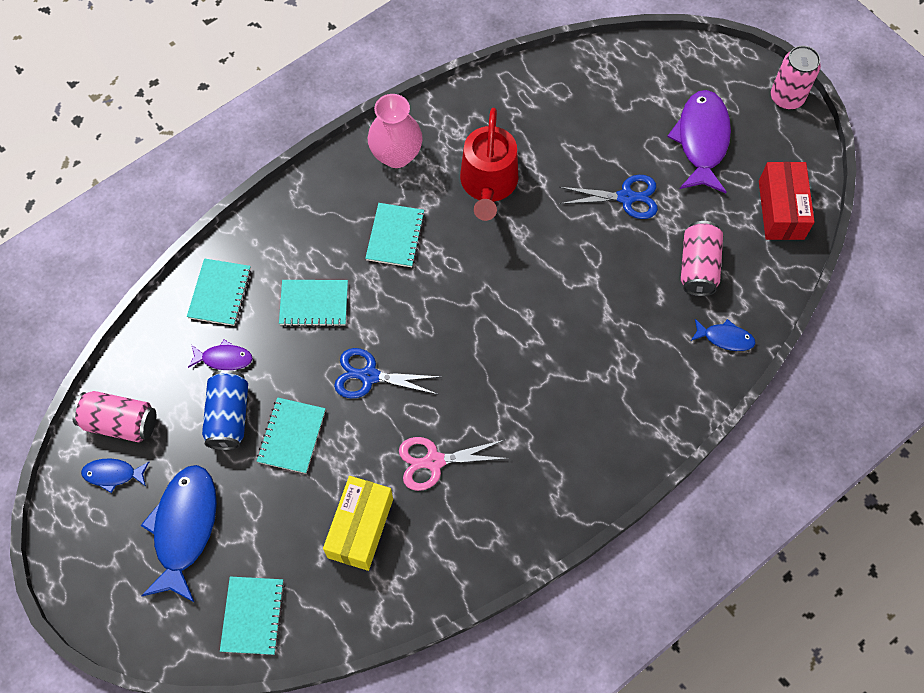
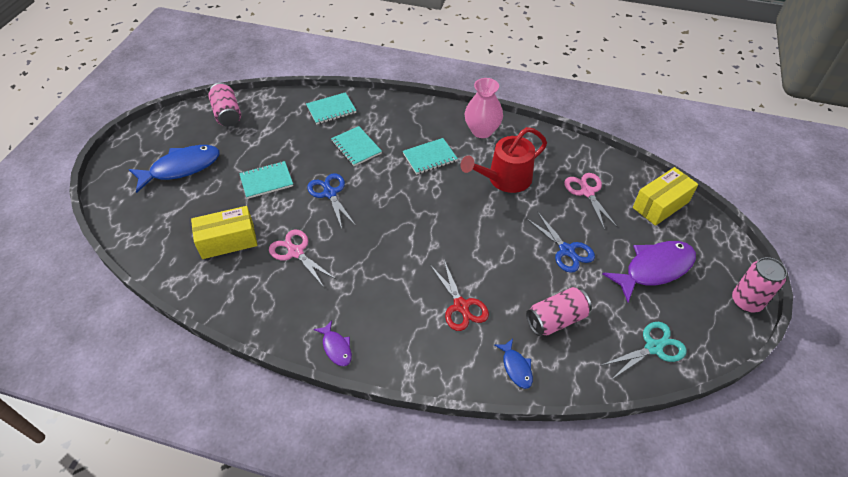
camera: 55 degrees right, 15 degrees down
(113, 474) = (196, 126): blue fish -> none
(224, 358) = (294, 131): purple fish -> purple fish (336, 347)
(229, 416) = (260, 150): blue can -> none
(253, 616) = (143, 223): turquoise notebook -> none
(567, 122) = (587, 192): none -> pink scissors
(624, 339) = (461, 306): none -> red scissors
(632, 72) = (660, 205): none -> yellow box
(781, 210) = (653, 347): red box -> turquoise scissors

